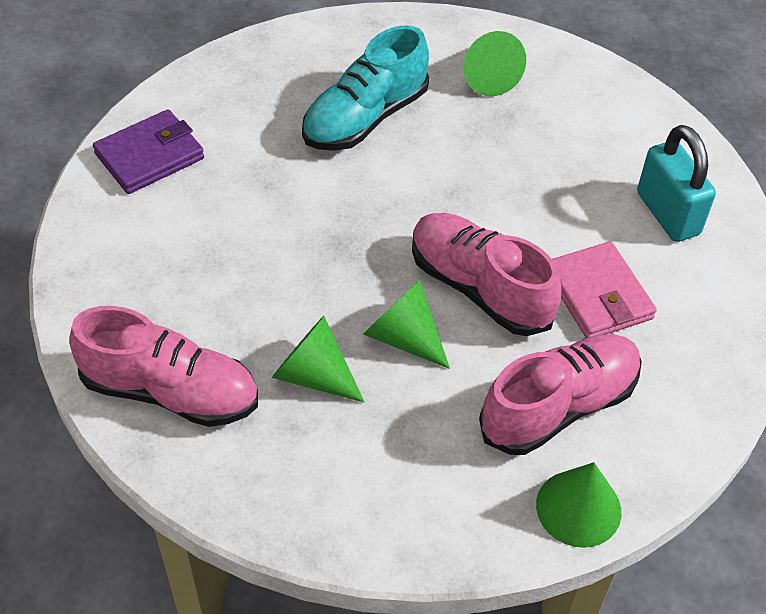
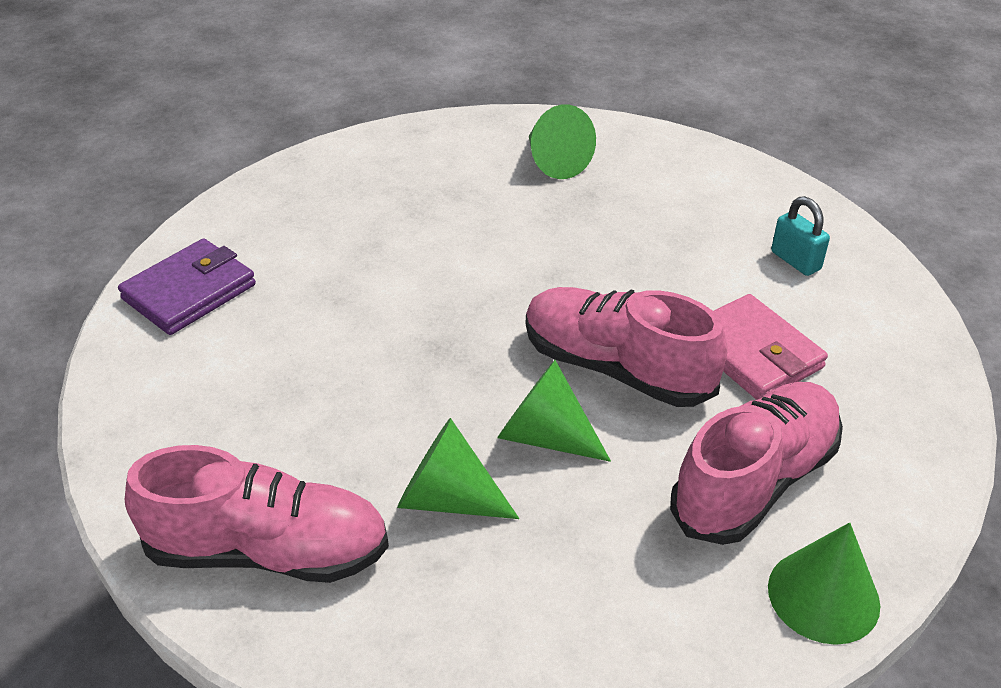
camera: 10 degrees left, 10 degrees down
(365, 118) = (433, 219): turquoise shoe -> none
(667, 213) = (795, 261): turquoise padlock -> turquoise padlock, size x0.59

